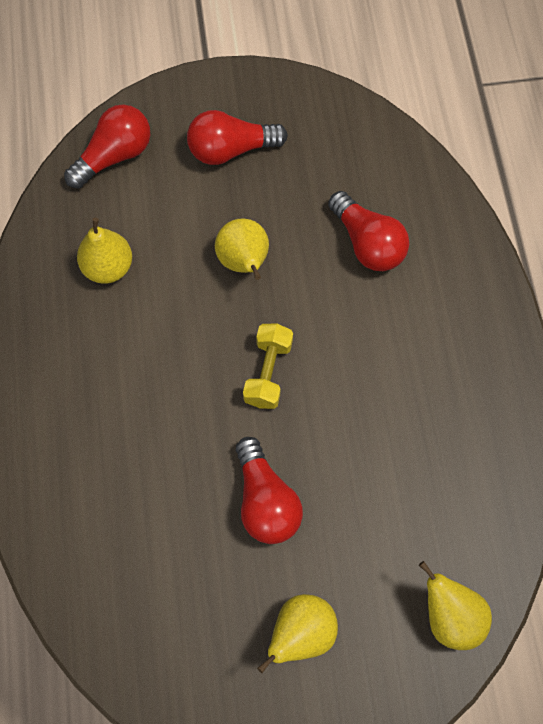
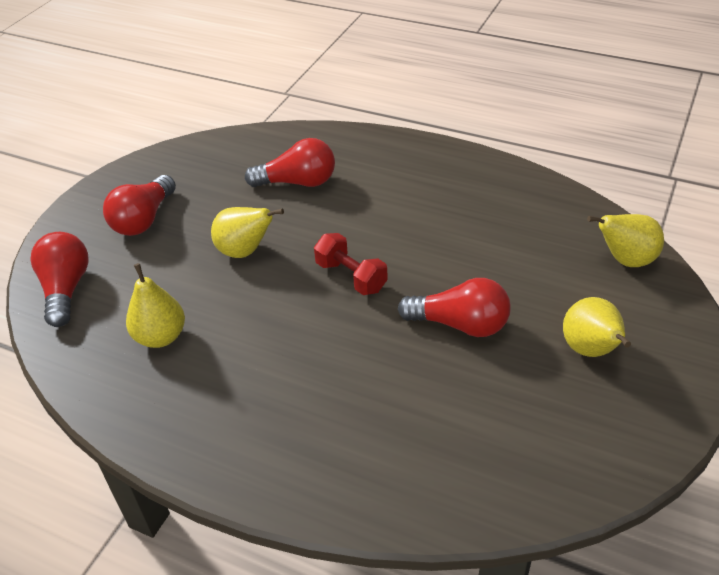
camera: 55 degrees left, 25 degrees down
(268, 372) = (351, 277): yellow dumbbell -> red dumbbell

